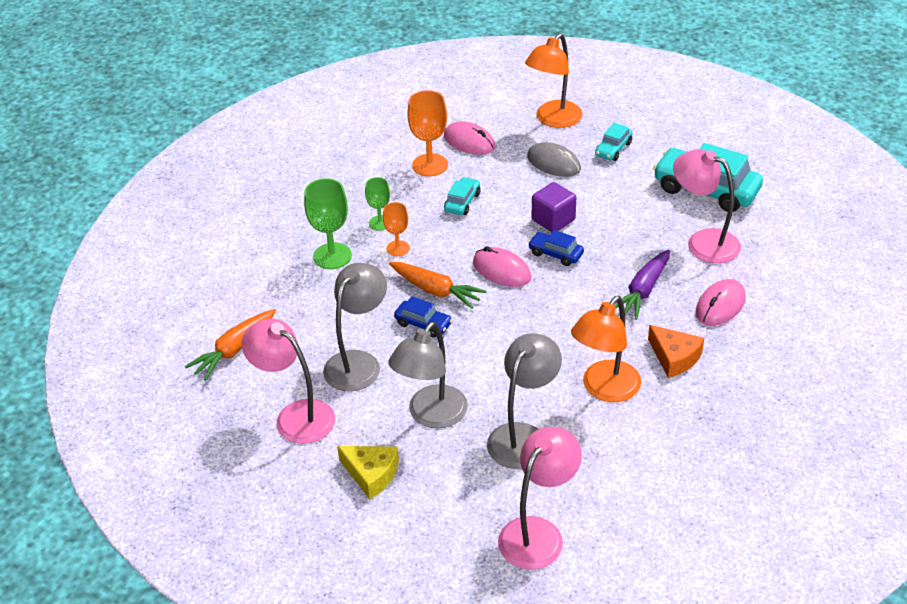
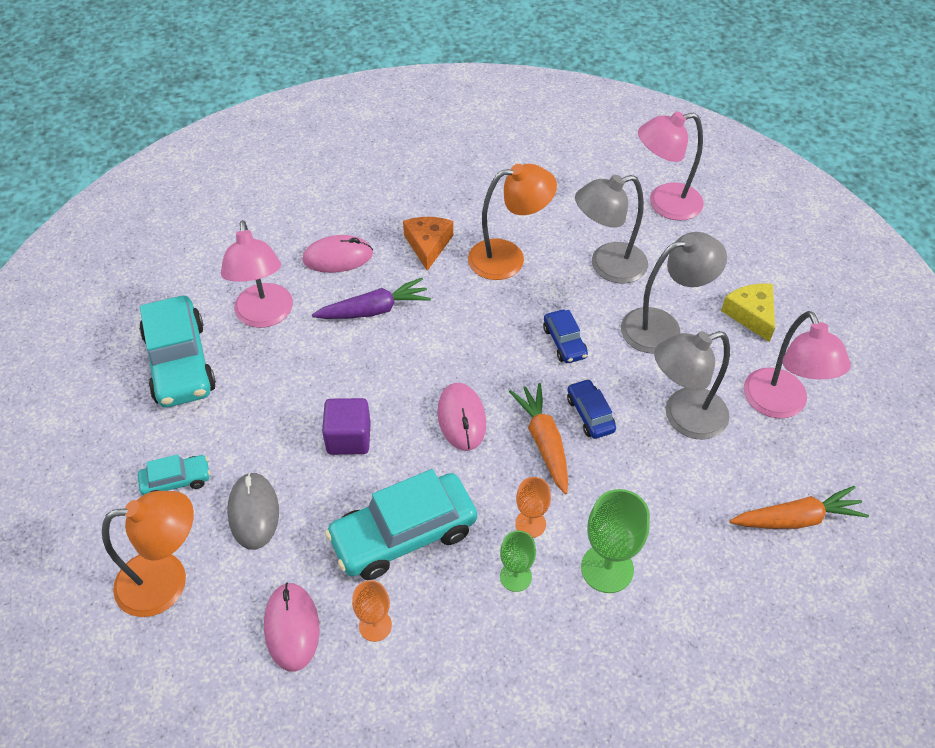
camera: 140 degrees left, 10 degrees up
(430, 165) = (375, 625): orange goblet -> orange goblet, size x0.60
(462, 202) = (403, 535): turquoise car -> turquoise car, size x2.01
(555, 254) = (395, 398): blue car -> blue car (564, 342)

